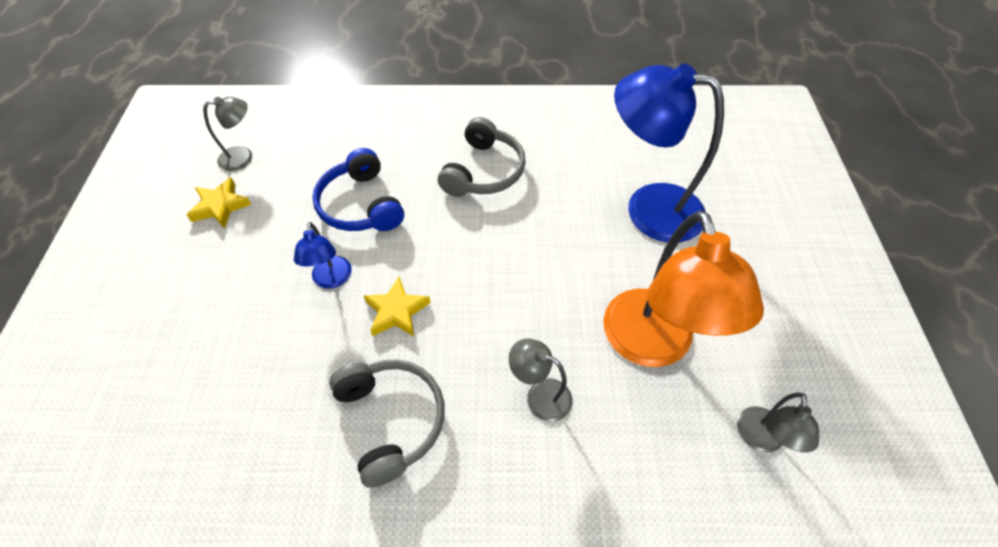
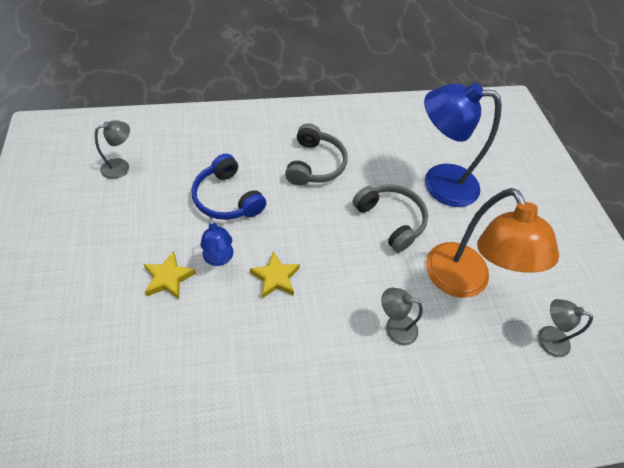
camera: 15 degrees left, 0 degrees up
(220, 206) = (113, 208): yellow star -> yellow star (168, 278)
(391, 420) = (292, 359): grey headphones -> grey headphones (391, 220)
(760, 439) = (546, 338): grey lamp -> grey lamp turned 105 degrees clockwise

